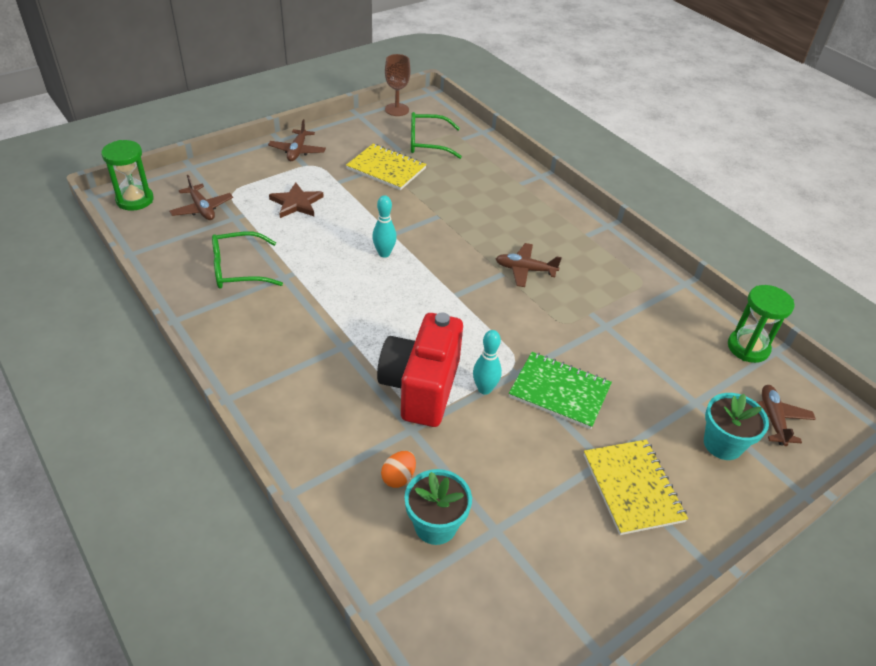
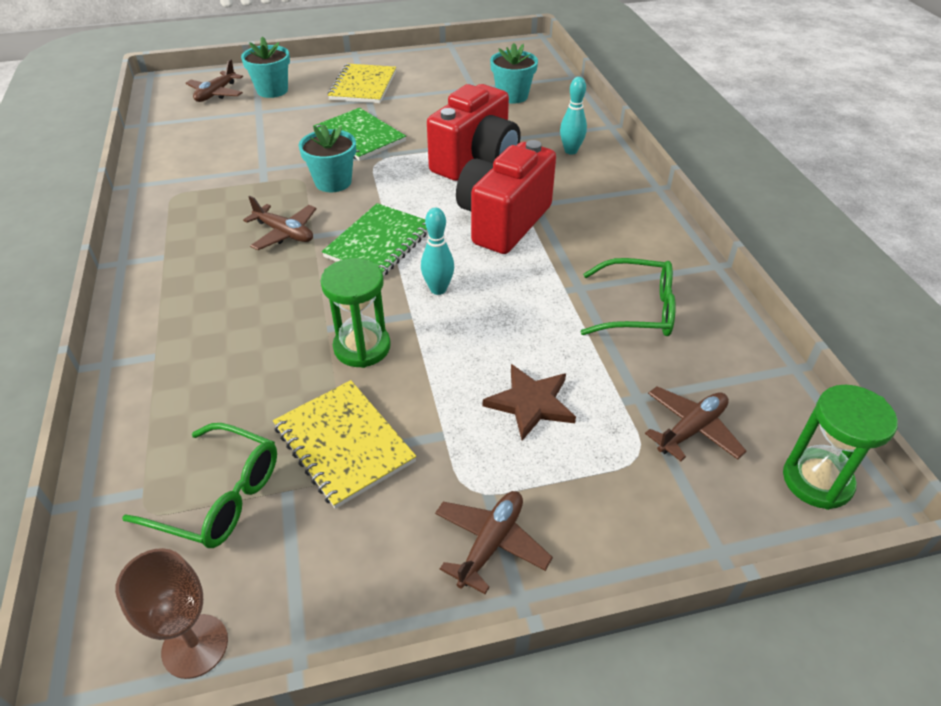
camera: 155 degrees left, 0 degrees up
(202, 209) = (691, 429): brown plane -> brown plane turned 60 degrees clockwise
(363, 320) = (503, 222): none -> red camera
(398, 477) = (526, 119): orange egg -> none
(449, 278) = (379, 243): none -> green notebook
(484, 389) = (421, 150): turquoise bowling pin -> turquoise bowling pin (571, 151)
(533, 326) = (333, 182): none -> turquoise flower pot
(748, 348) = (161, 130): green hourglass -> green hourglass (362, 347)

